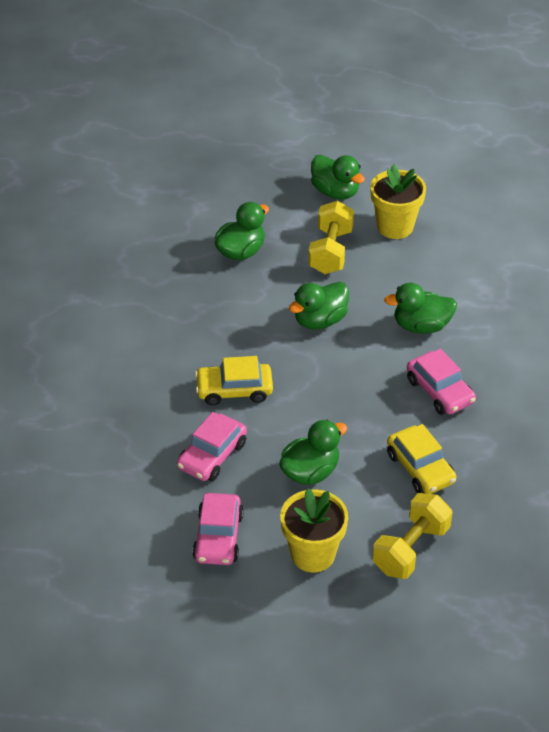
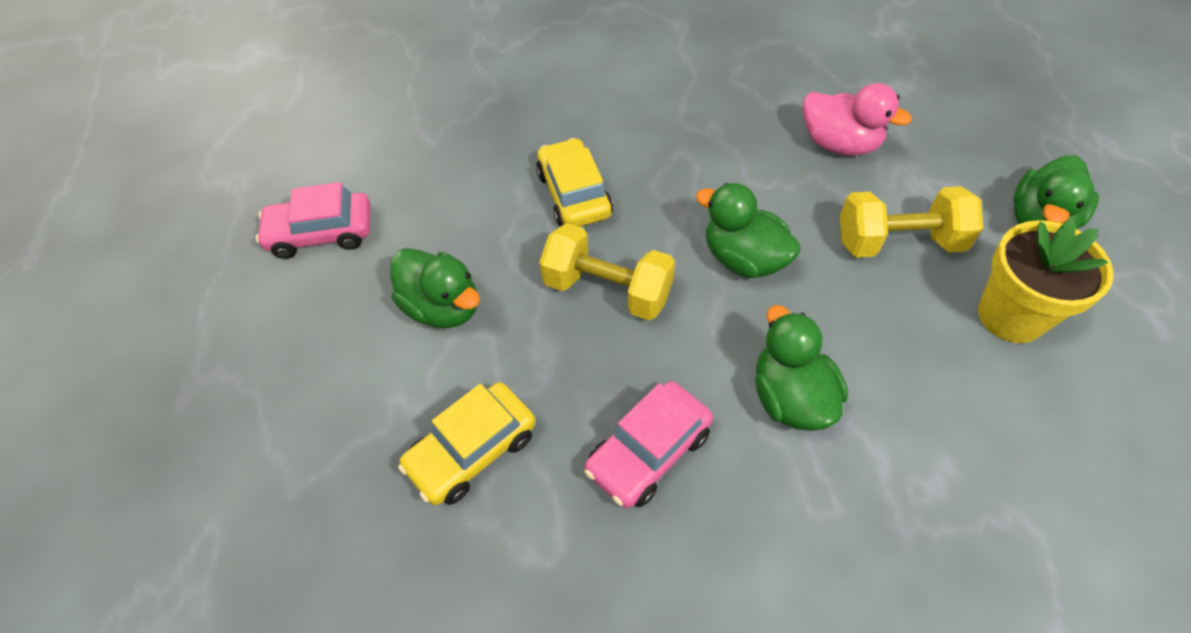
camera: 80 degrees right, 10 degrees up
(212, 455) = (455, 198): pink car -> none
(241, 251) = (839, 144): green duck -> pink duck
(313, 554) = (295, 340): yellow flower pot -> none
(411, 549) = (306, 465): yellow dumbbell -> yellow dumbbell (607, 290)

